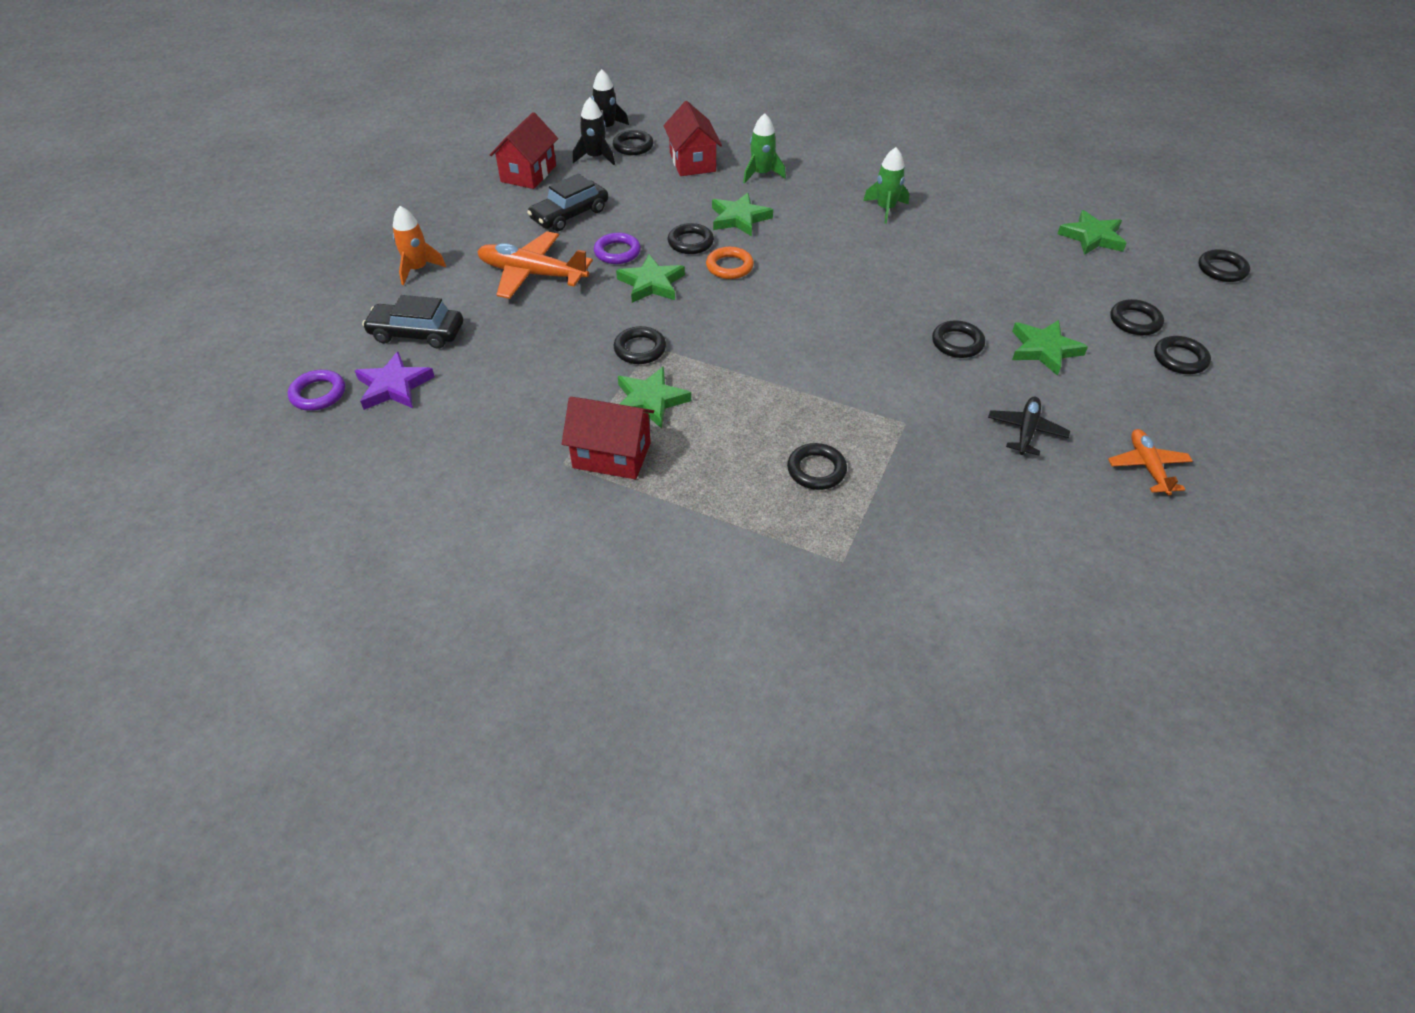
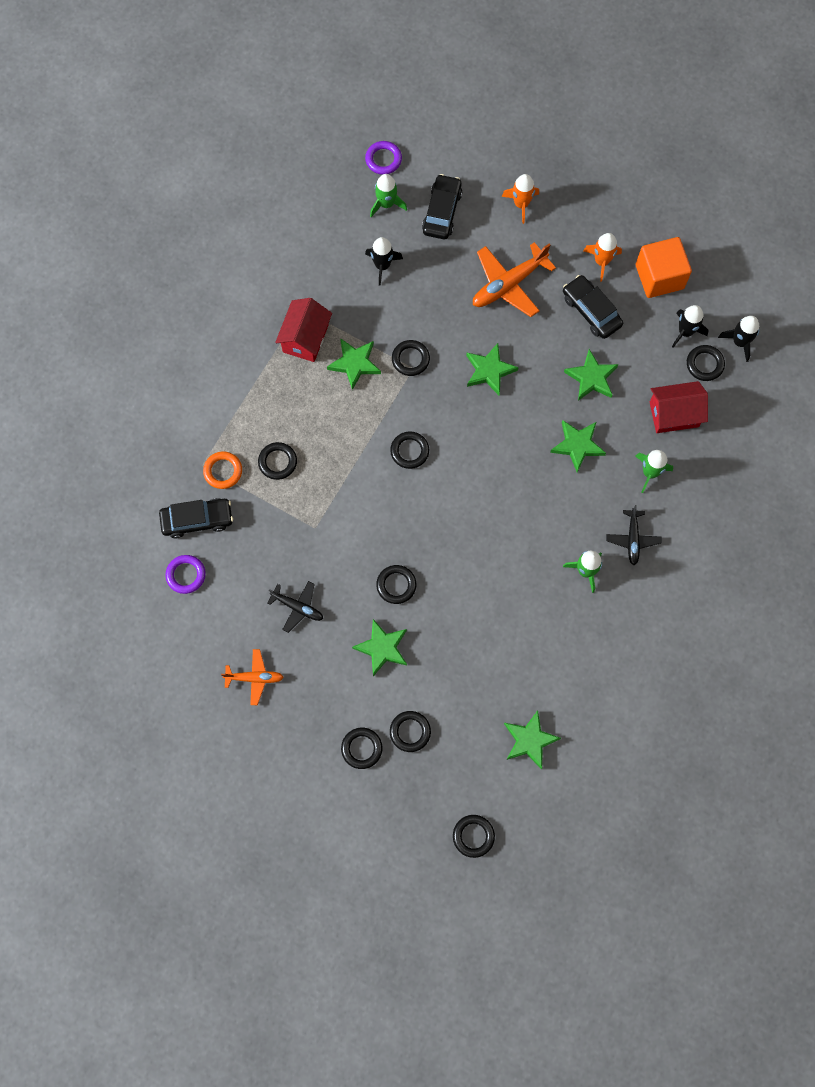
camera: 95 degrees right, 25 degrees up
(394, 386) = (386, 204): purple star -> green rocket
(494, 384) = (382, 265): none -> black rocket
(505, 210) = (601, 261): none -> orange rocket
(528, 173) = (659, 277): red house -> orange cube
(532, 274) = (508, 284): orange plane -> orange plane turned 150 degrees counterclockwise
(617, 252) = (534, 347): purple ring -> purple ring (186, 575)
(654, 212) = (591, 377): none -> green star
(690, 242) = (544, 403): black ring -> black ring (409, 451)
(729, 266) = (507, 430): orange ring -> orange ring (223, 471)
(839, 182) = (632, 539): none -> black plane
(936, 557) = (197, 520): none -> black car

